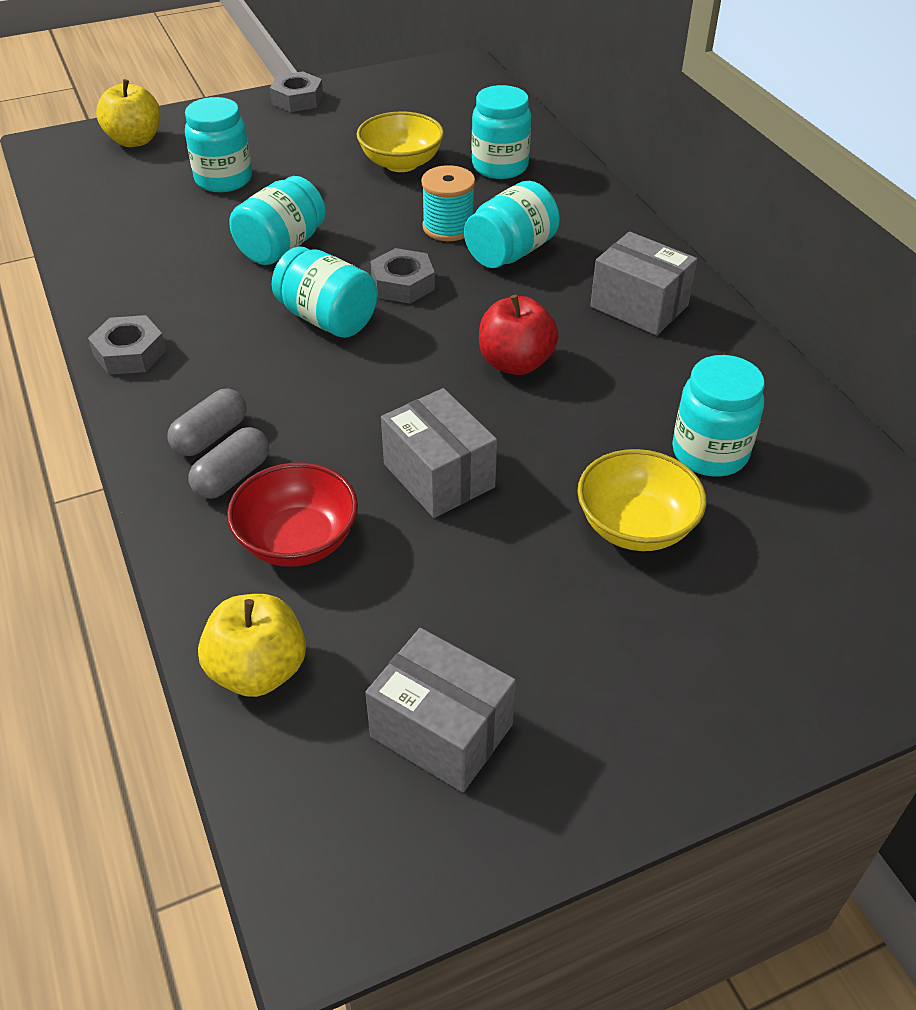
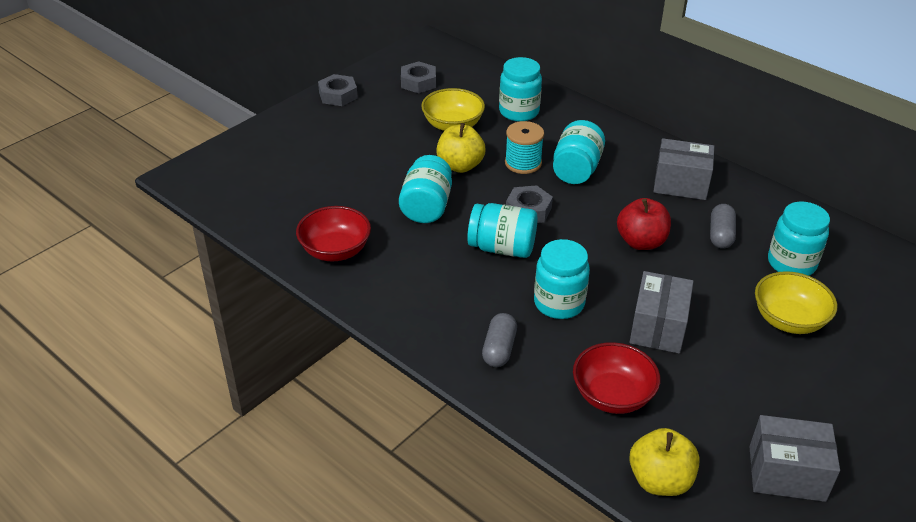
camera: 25 degrees left, 5 degrees down
(129, 353) = (393, 311): grey nut -> grey nut (418, 82)
(131, 267) = (335, 250): none -> red bowl
(135, 140) = (247, 156): yellow apple -> yellow apple (460, 166)
(223, 179) = (341, 169): turquoise jar -> turquoise jar (559, 303)
(232, 477) = (537, 370): grey capsule -> grey capsule (720, 235)
(439, 476) = (658, 327): grey box -> grey box turned 75 degrees clockwise

